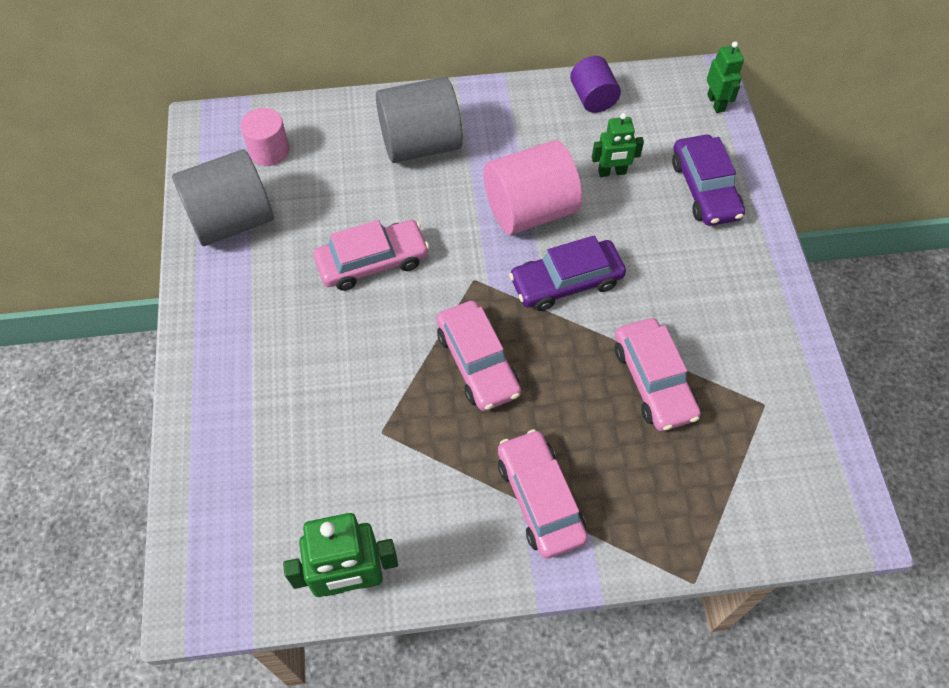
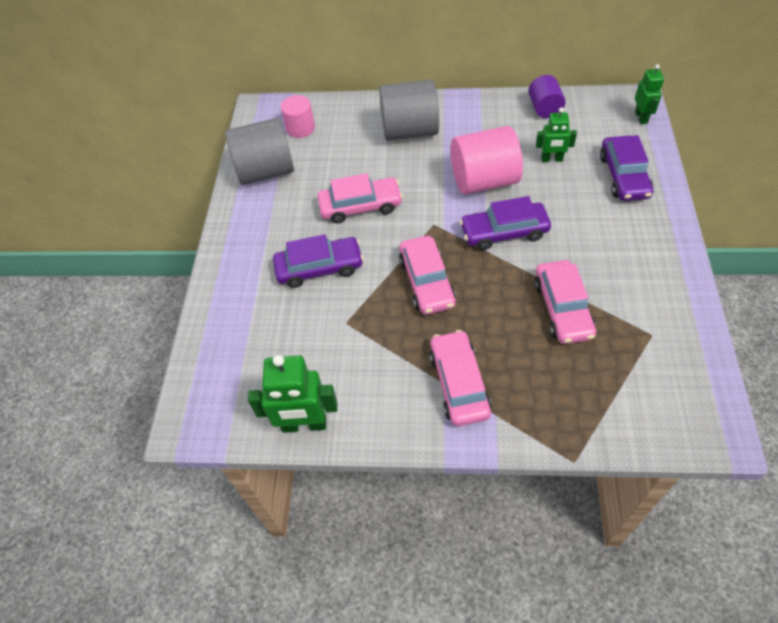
camera: 15 degrees right, 5 degrees down
(332, 357) = (319, 268): none -> purple car

